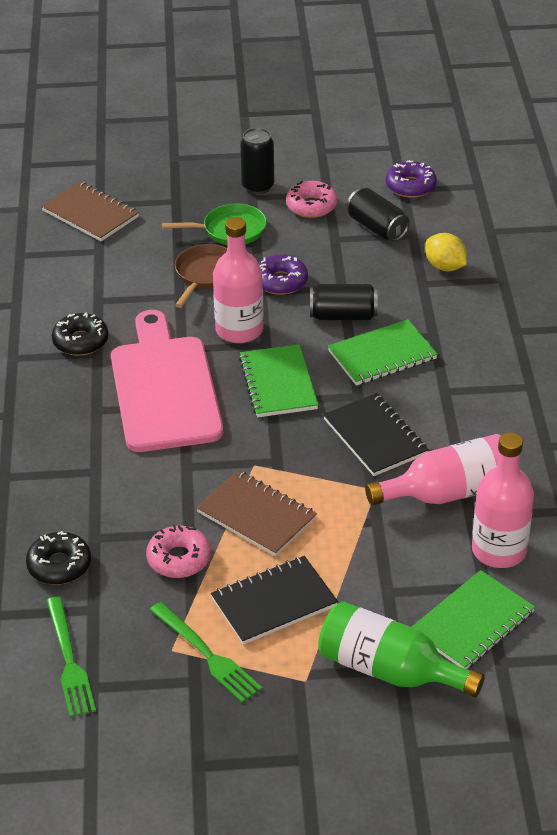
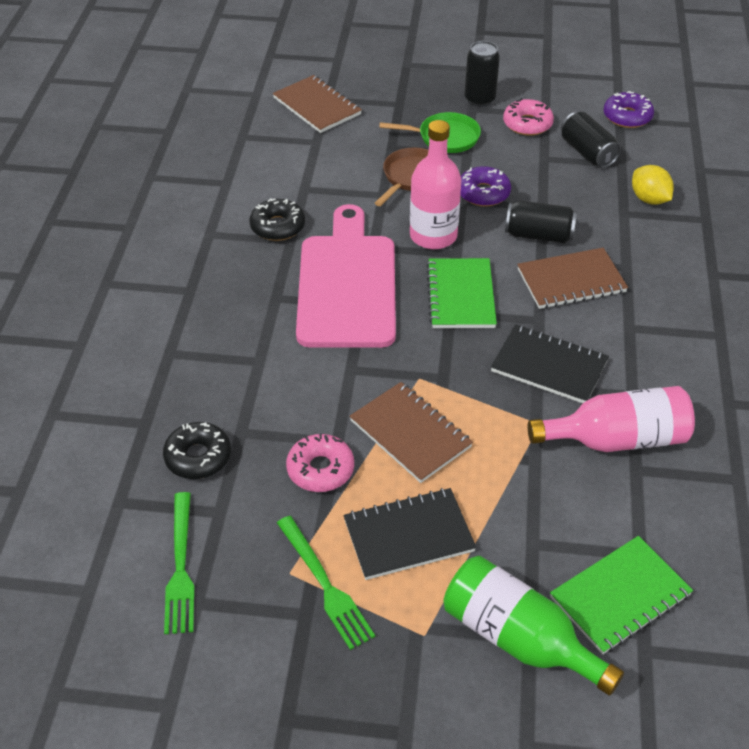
camera: 10 degrees right, 5 degrees up
(375, 437) = (549, 366): black notebook -> black notebook turned 45 degrees counterclockwise
(382, 355) = (571, 281): green notebook -> brown notebook
(499, 550) = (661, 514): pink bottle -> none

